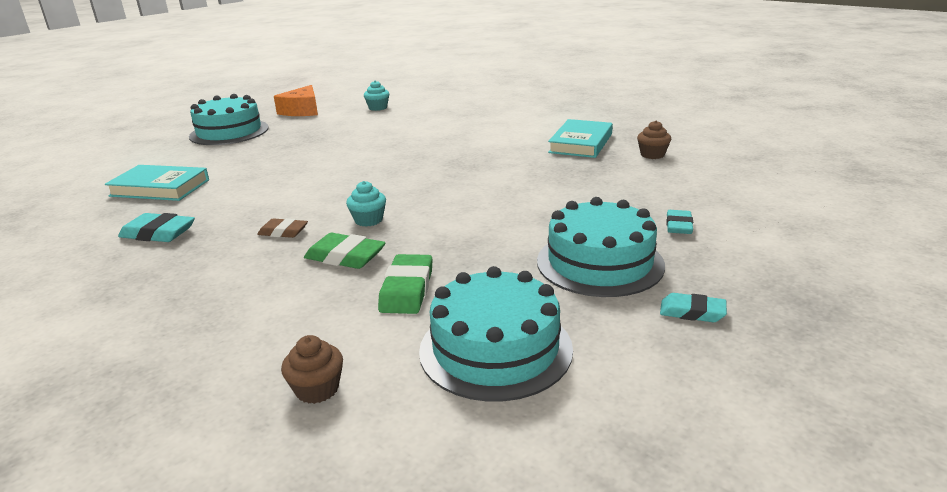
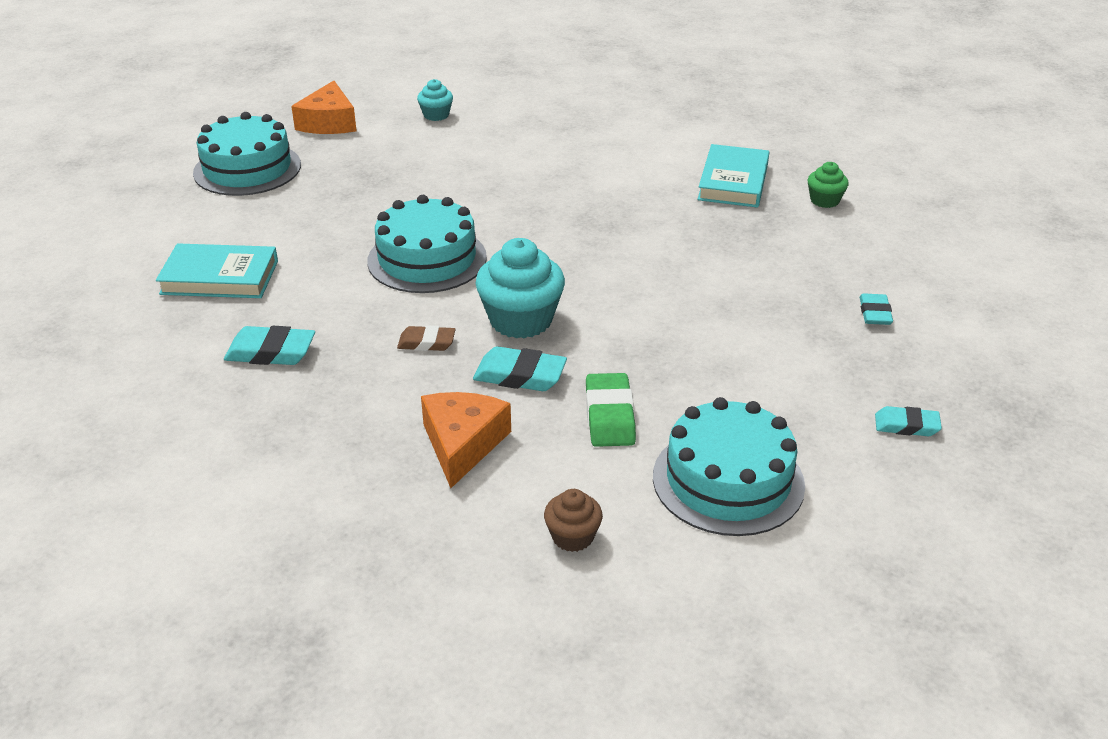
camera: 10 degrees left, 10 degrees up
(264, 304) = (462, 444): none -> orange cheese
(345, 257) = (520, 375): green eraser -> turquoise eraser
(368, 220) = (521, 320): turquoise cupcake -> turquoise cupcake, size x1.88
(600, 263) = (802, 369): turquoise cake -> turquoise cake (427, 259)
(652, 155) = (824, 200): brown cupcake -> green cupcake

